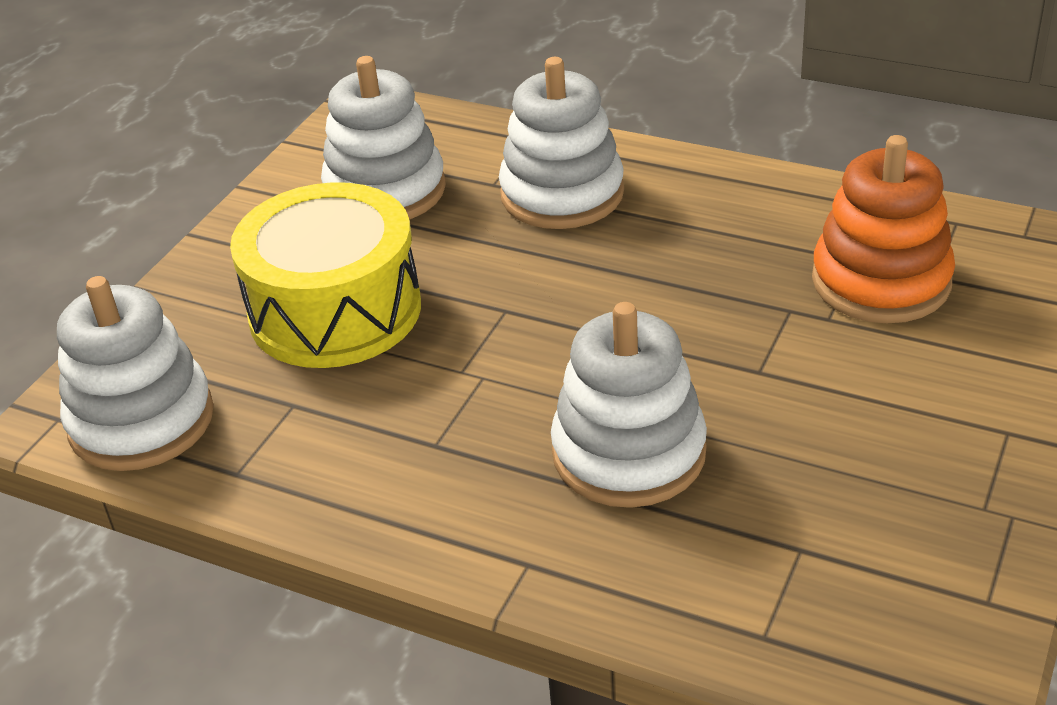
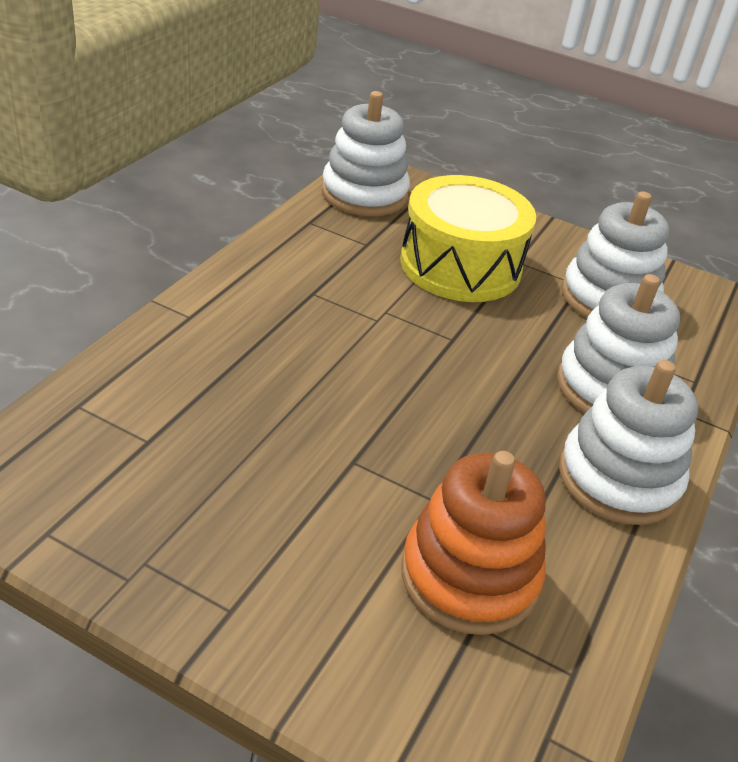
camera: 85 degrees right, 0 degrees up
(629, 453) = (277, 374): white stacking toy -> white stacking toy (618, 479)

